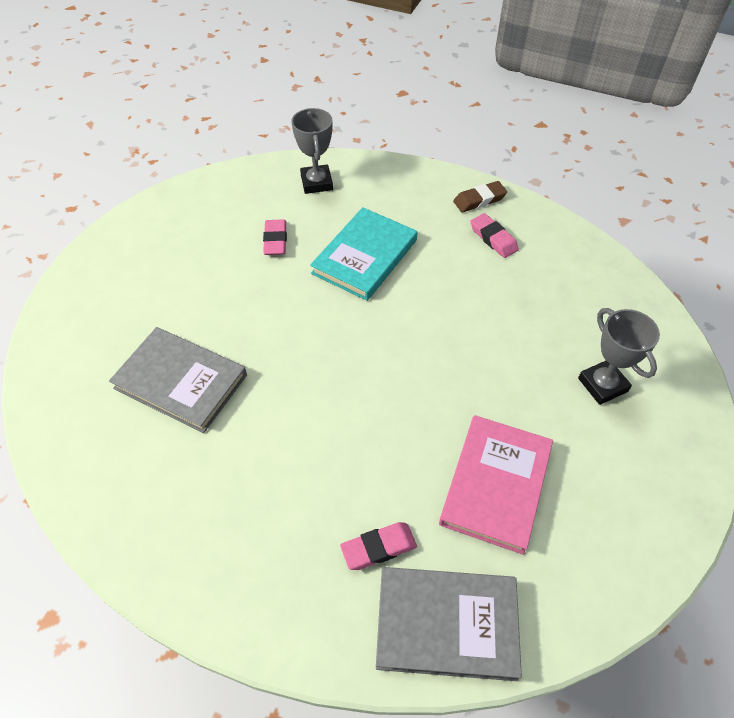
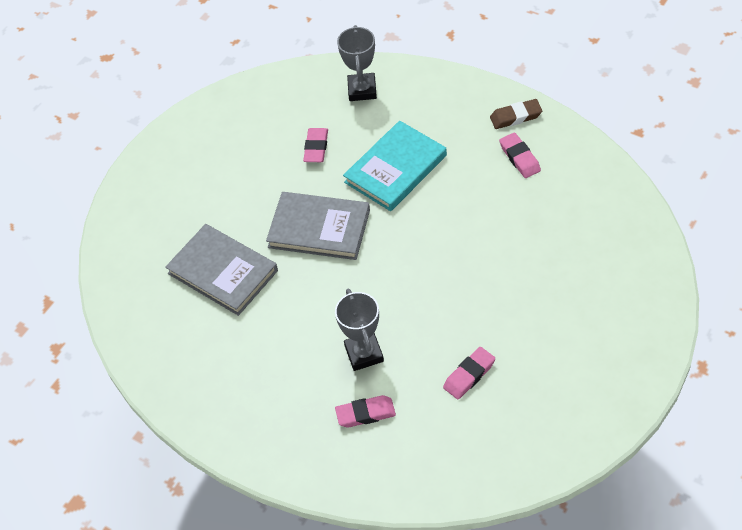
camera: 15 degrees right, 0 degrees up
(446, 624) = (407, 471): grey book -> grey book (319, 228)
(496, 484) = (469, 375): pink book -> pink eraser
(602, 385) = (583, 302): grey trophy -> grey trophy (364, 353)

